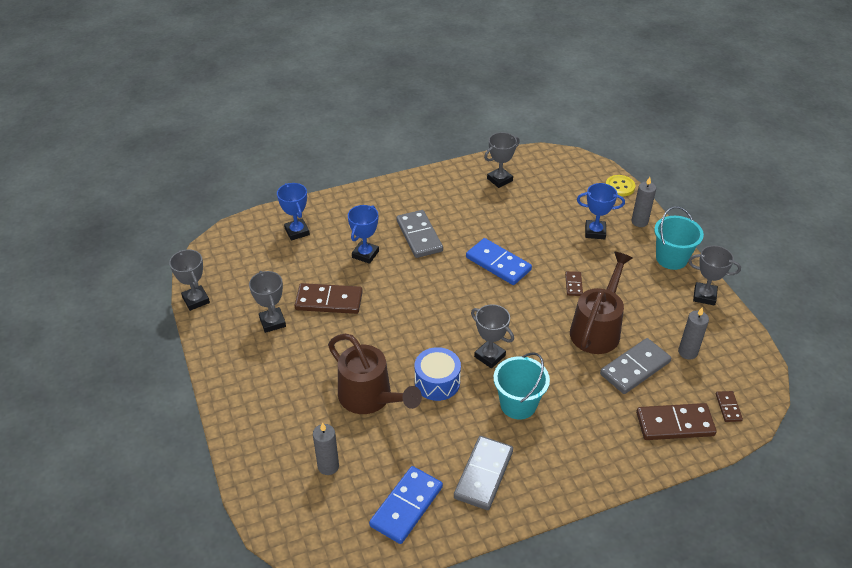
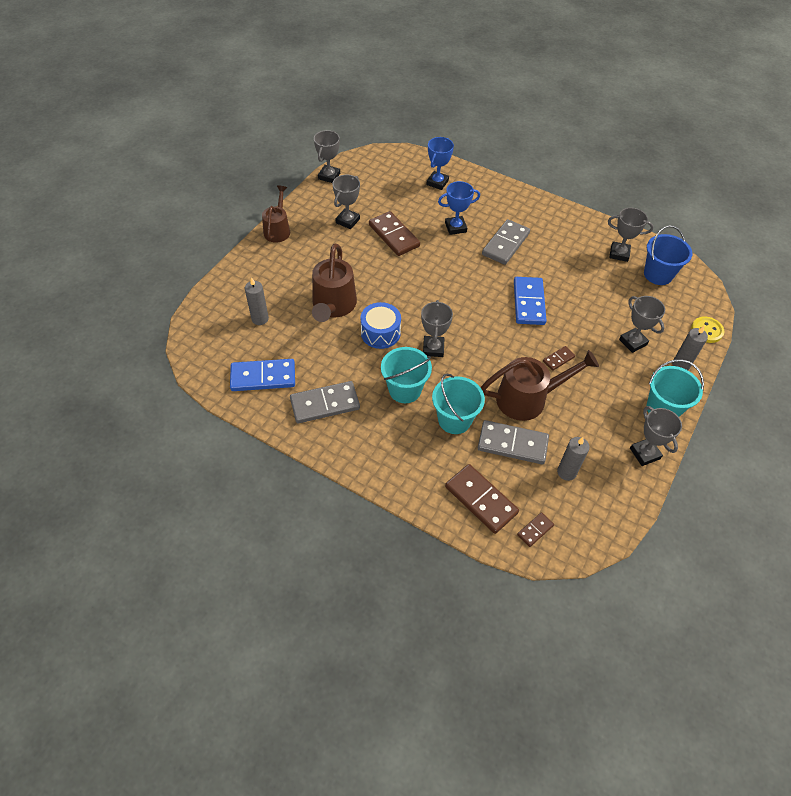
camera: 50 degrees right, 10 degrees up
(222, 382) = (278, 229): none -> brown watering can
(542, 174) = (658, 274): none -> blue bucket
(579, 390) = (454, 420): none -> turquoise bucket
(595, 232) = (633, 342): blue trophy -> grey trophy

